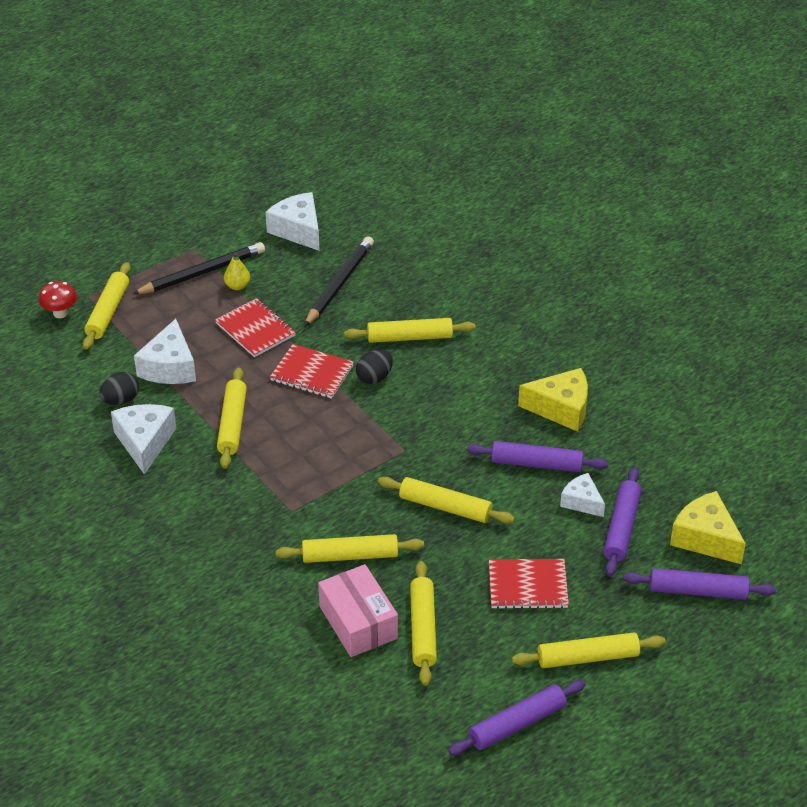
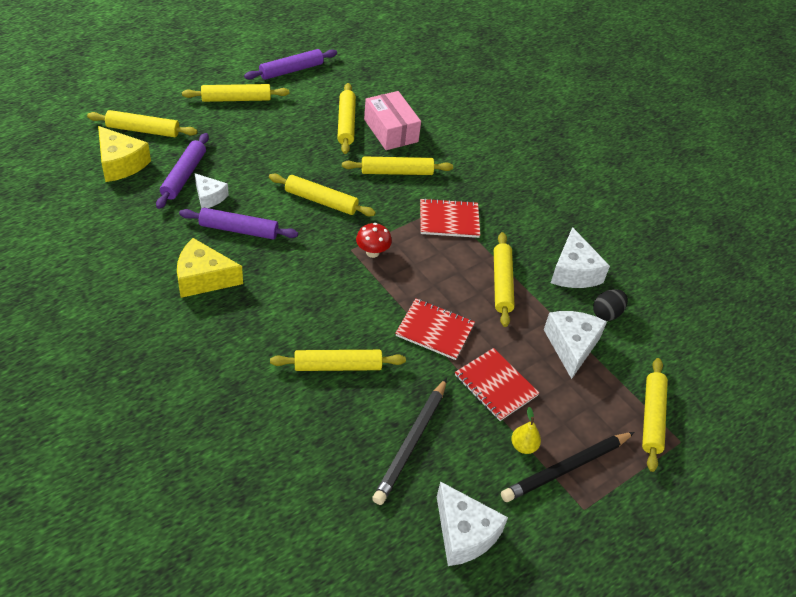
camera: 175 degrees right, 5 degrees up
(60, 313) = (700, 419): red mushroom -> red mushroom (372, 252)
(374, 378) = (375, 322): black egg -> none
(527, 586) = (267, 143): red notebook -> red notebook (449, 220)
(698, 591) = (143, 130): purple rolling pin -> yellow rolling pin

